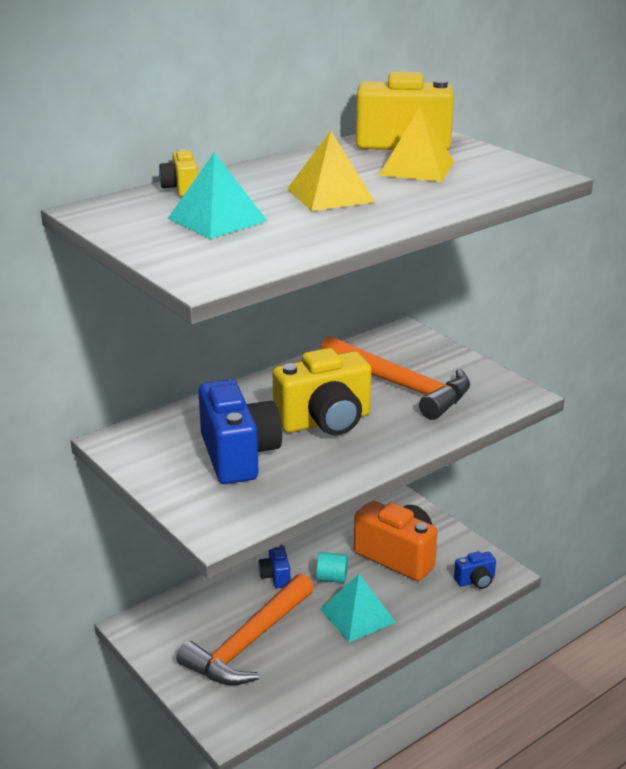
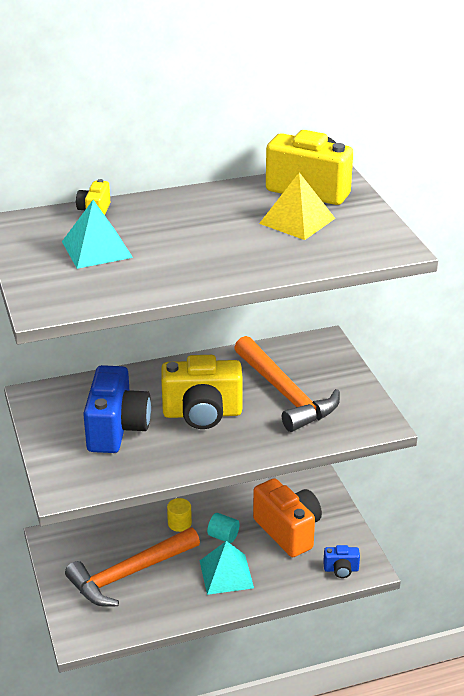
camera: 20 degrees right, 5 degrees up
(275, 576) = (179, 523): blue camera -> yellow cylinder
(330, 195) = (202, 239): yellow pyramid -> none

